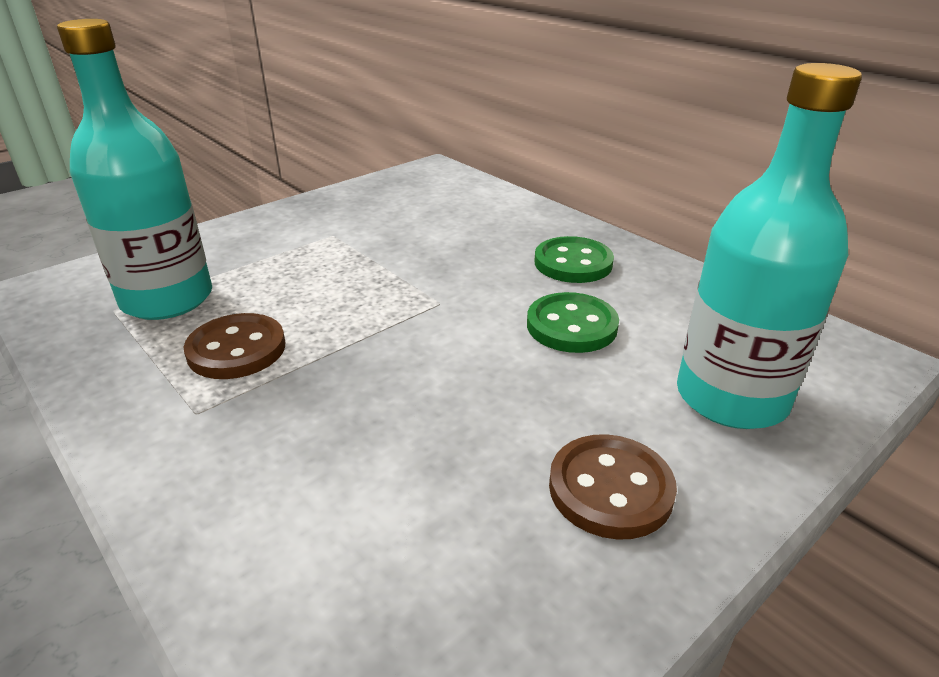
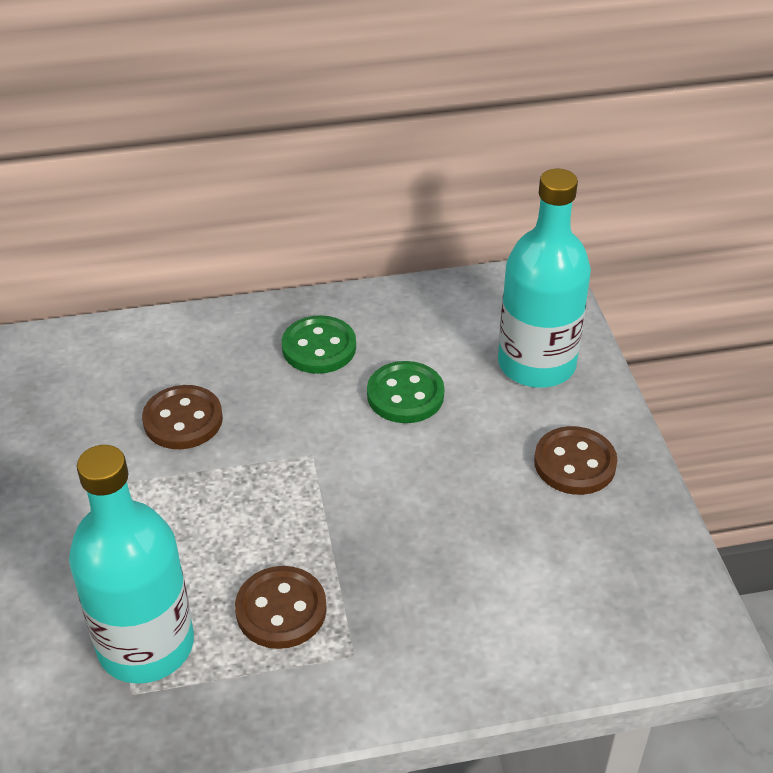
camera: 60 degrees left, 10 degrees up
(421, 236) = (183, 420): none -> brown button

